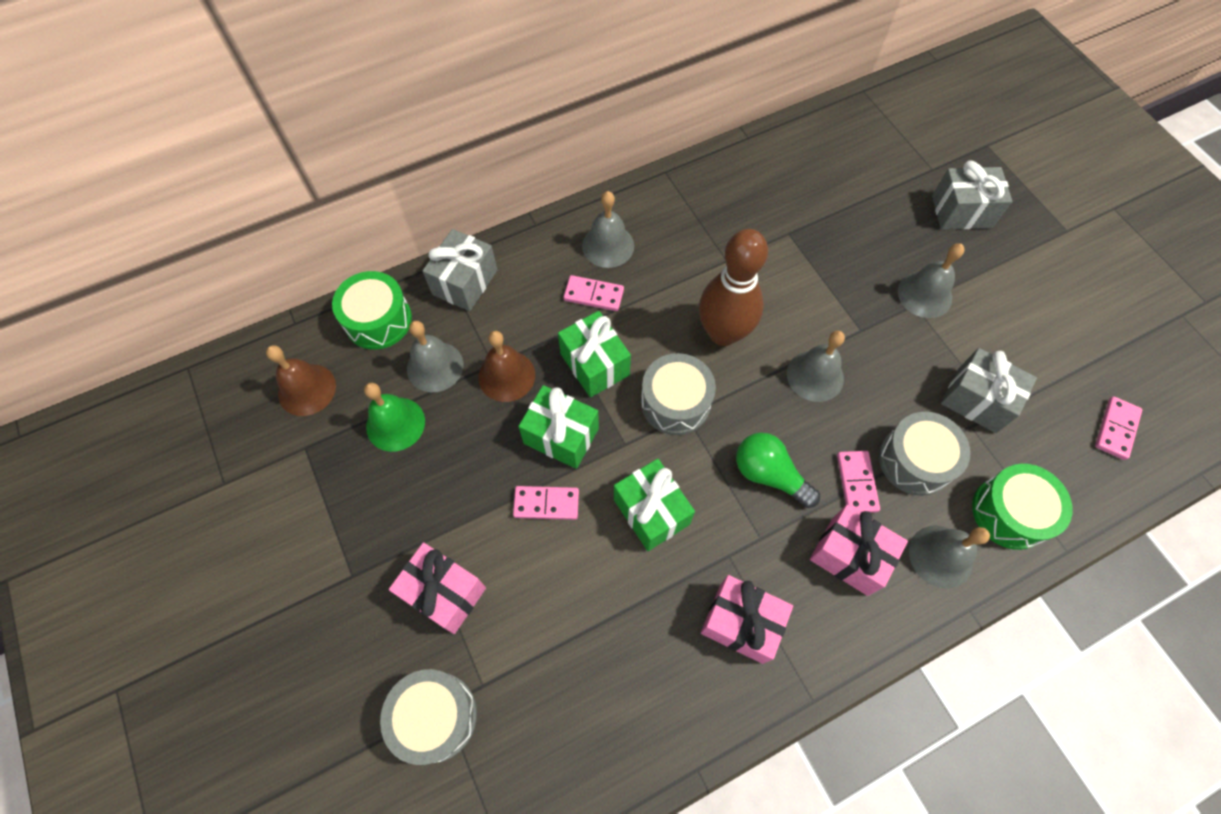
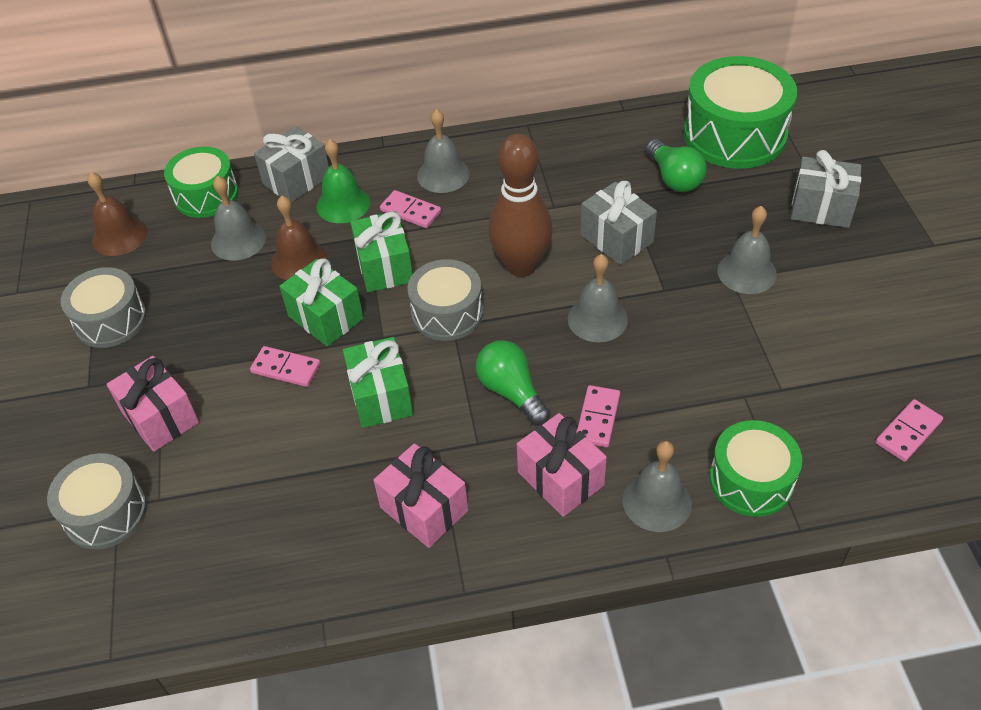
camera: 20 degrees right, 15 degrees down
(395, 424) = (182, 277): green bell -> green bell (343, 204)
(823, 205) = (674, 178): none -> green light bulb
(858, 146) = (734, 134): none -> green drum
(915, 460) = (668, 412): grey drum -> grey drum (110, 320)
(976, 400) = (760, 374): grey gift -> grey gift (616, 239)

